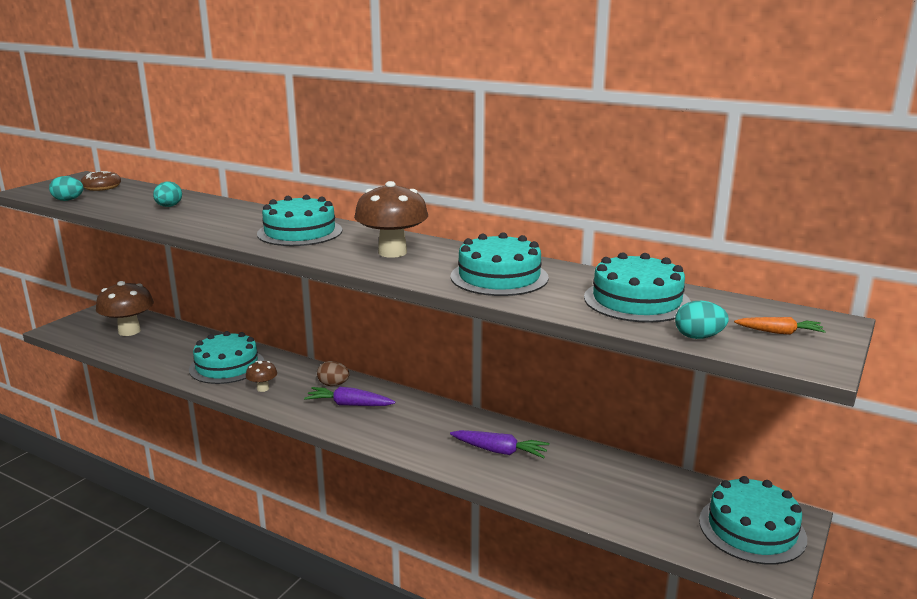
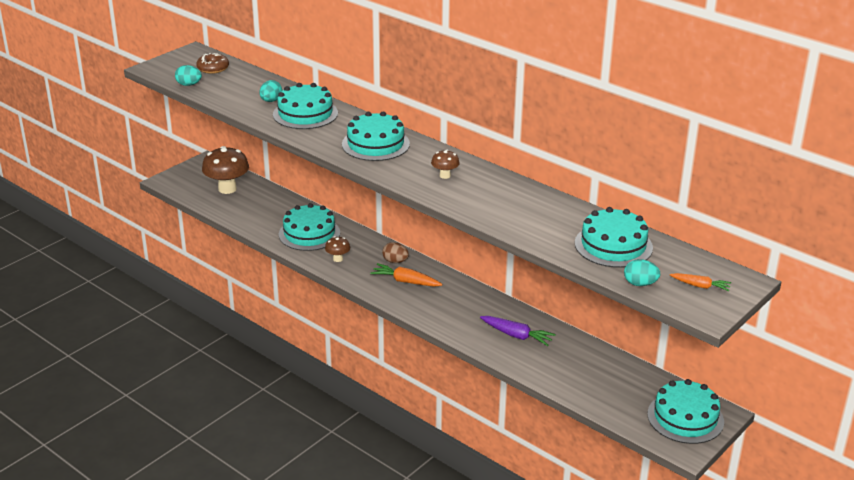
camera: 10 degrees right, 10 degrees up
(349, 404) = (405, 281): purple carrot -> orange carrot
(392, 252) = (445, 175): brown mushroom -> brown mushroom, size x0.50
(499, 277) = (520, 211): turquoise cake -> turquoise cake (305, 114)

